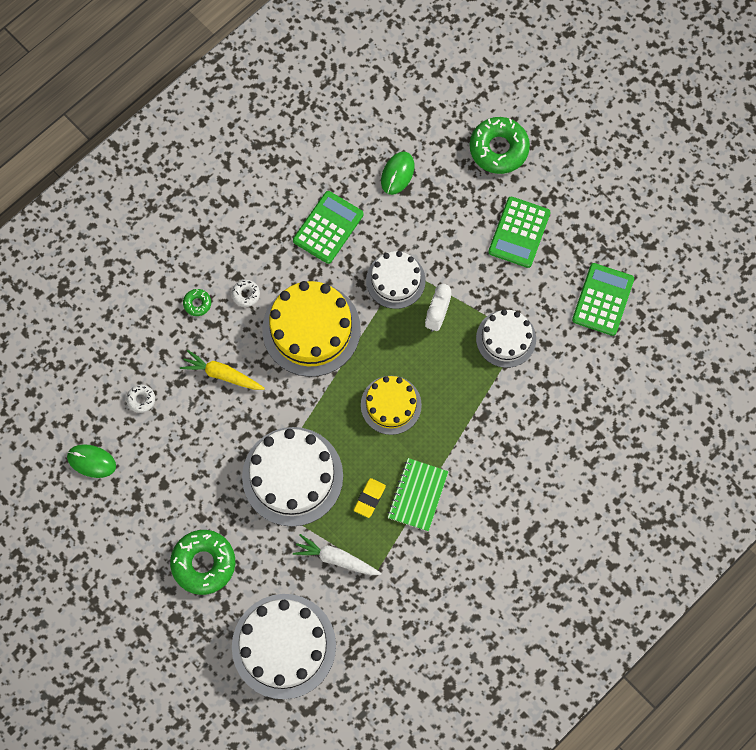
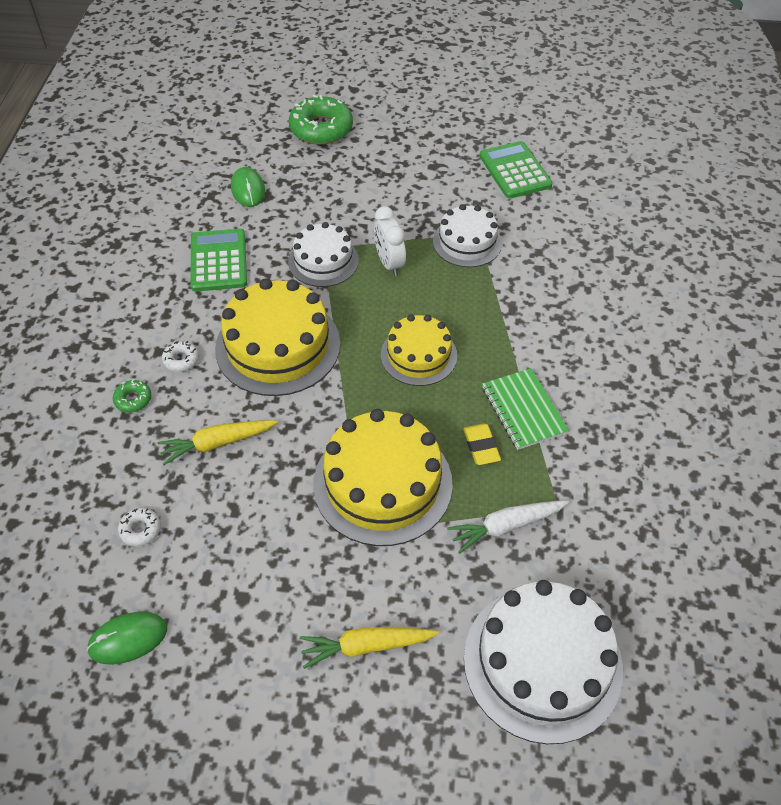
camera: 40 degrees left, 20 degrees down
(203, 563) = (366, 646): green donut -> yellow carrot
(292, 476) = (382, 483): white cake -> yellow cake
(519, 232) = (397, 168): green calculator -> none

